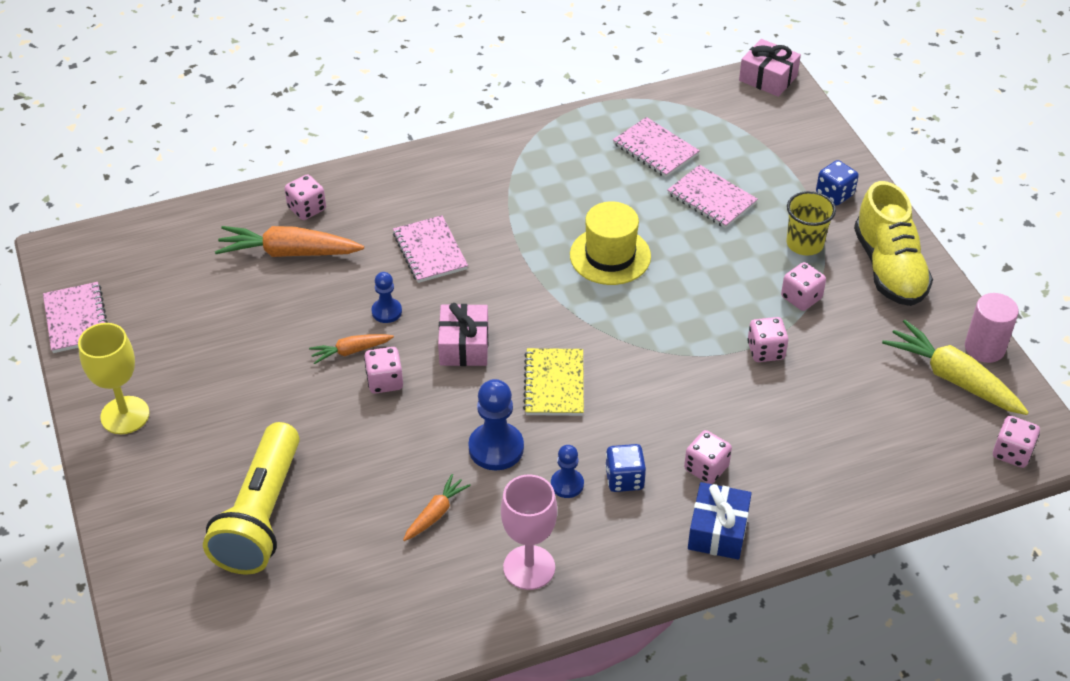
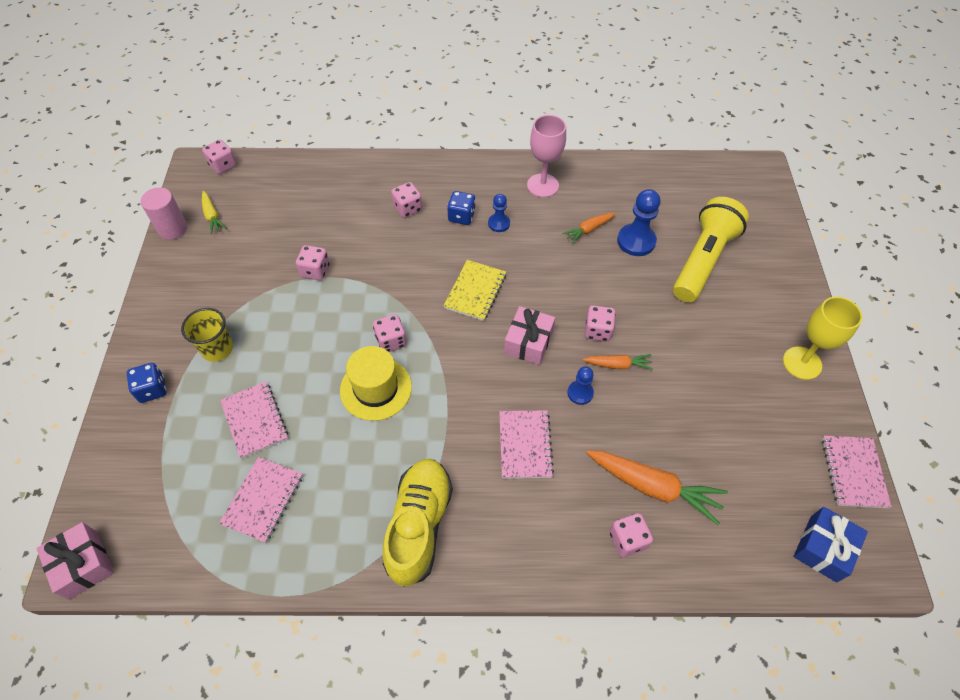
camera: 160 degrees left, 10 degrees up
(496, 448) = (534, 259): blue pawn -> blue pawn (636, 241)
(655, 149) = (263, 500): pink notebook -> pink notebook turned 45 degrees clockwise
(718, 531) = (423, 174): blue gift -> blue gift (823, 548)
(801, 298) = (258, 303): pink dice -> pink dice (391, 341)
(889, 268) = (176, 307): yellow shoe -> yellow shoe (419, 525)
(952, 378) = (212, 216): yellow carrot -> yellow carrot, size x0.54

